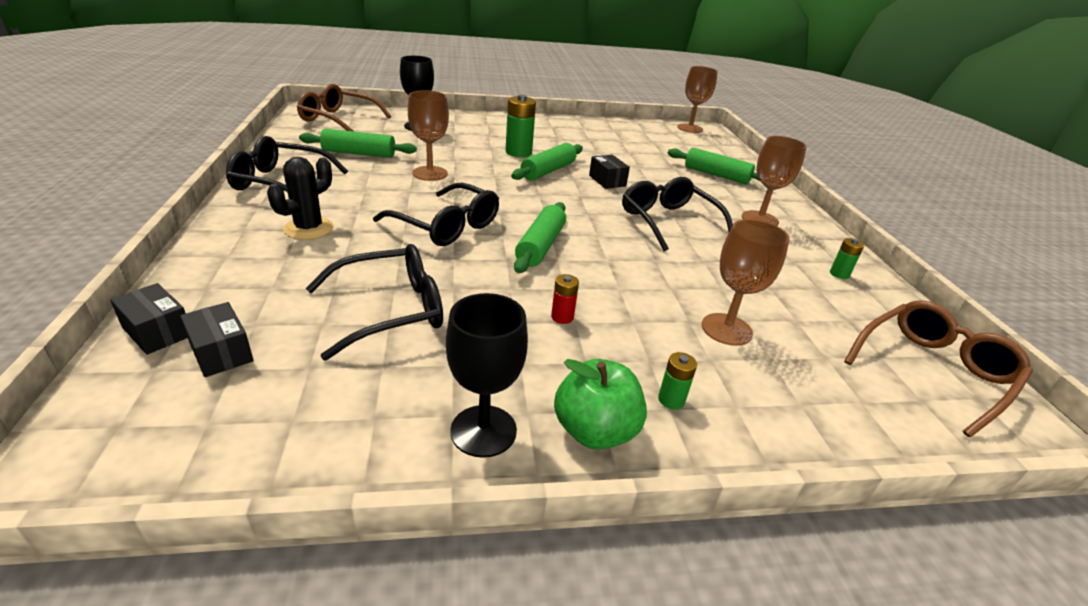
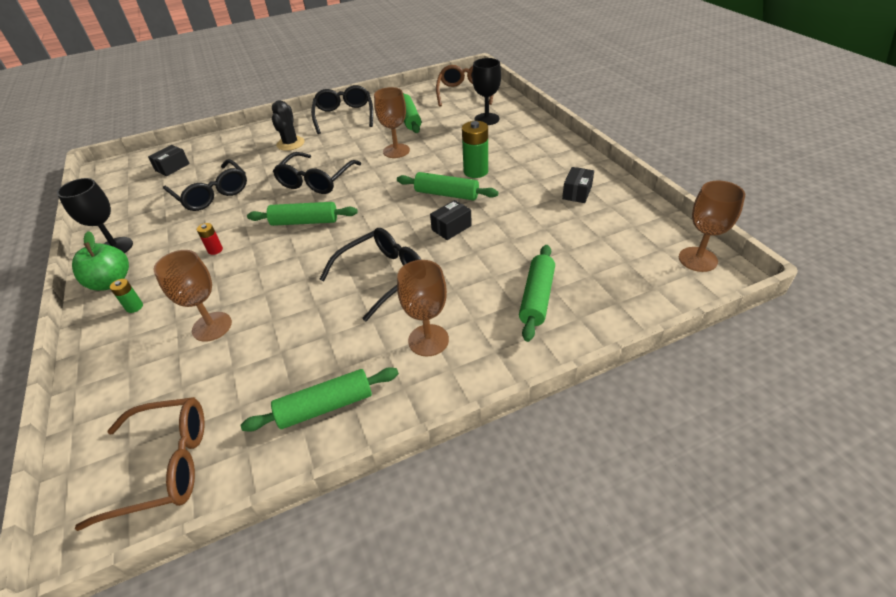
camera: 80 degrees right, 10 degrees up
(158, 331) = (186, 149): black box -> black box (577, 192)
(308, 228) = (290, 144): black cactus -> black cactus turned 75 degrees clockwise
(839, 274) = (325, 406): green battery -> green rolling pin
(933, 371) = (165, 465): brown glasses -> brown glasses turned 45 degrees counterclockwise

